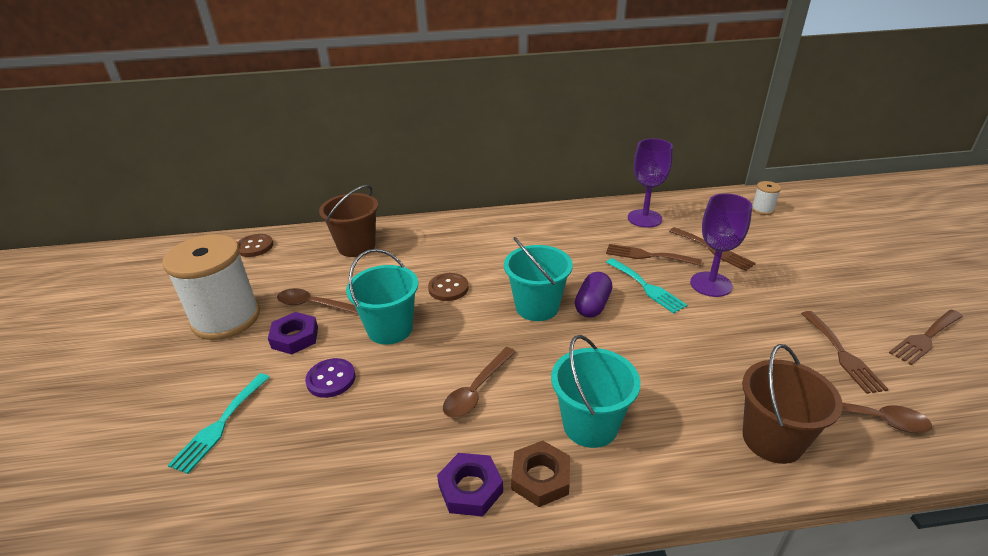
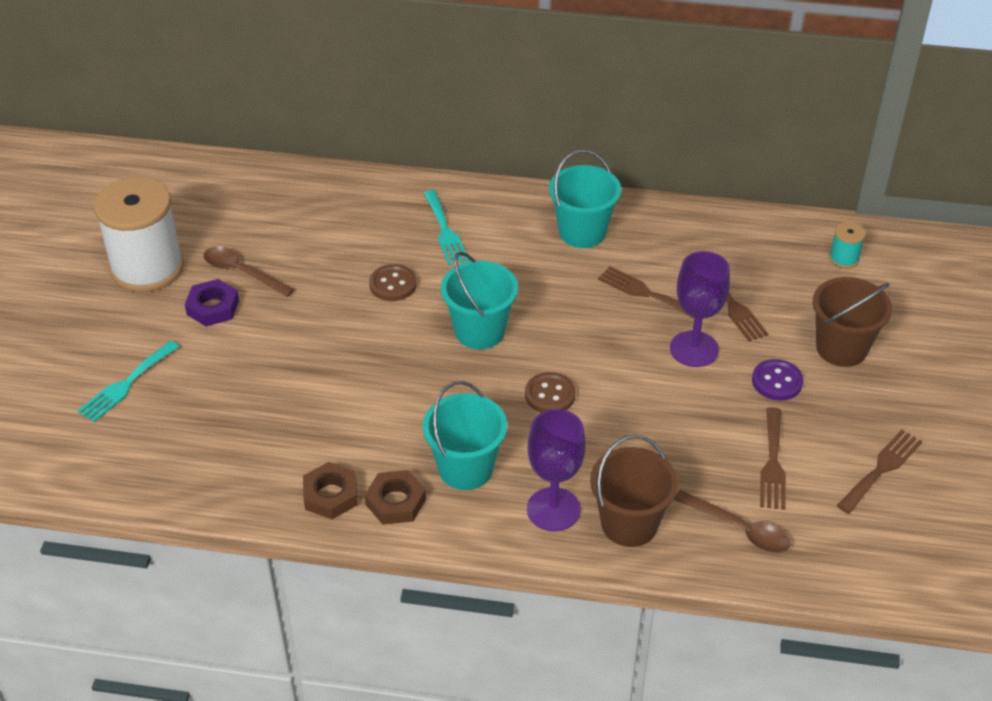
camera: 15 degrees right, 10 degrees up
(255, 247) = (192, 175): brown button -> brown button (550, 395)
(331, 379) = (237, 363): purple button -> purple button (777, 381)
(356, 246) = (309, 201): brown bucket -> brown bucket (841, 348)
(390, 329) = (312, 320): turquoise bucket -> turquoise bucket (582, 232)
(470, 488) = (331, 495): purple nut -> brown nut
(477, 390) = (374, 408): brown spoon -> none
(592, 305) = (542, 343): purple capsule -> none
(644, 218) = (679, 238): purple goblet -> purple goblet (553, 509)
(646, 287) = (617, 335): turquoise fork -> turquoise fork (445, 231)
(762, 209) = (844, 258): white spool -> turquoise spool
(925, 338) = (881, 469): brown fork -> brown fork turned 150 degrees clockwise

